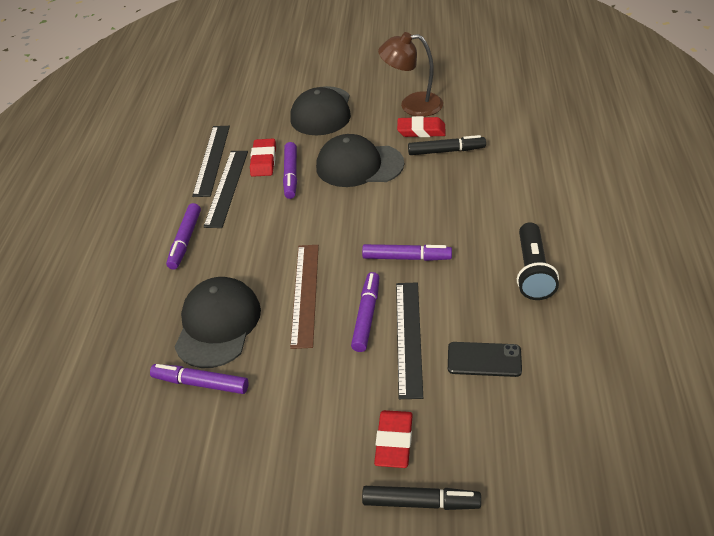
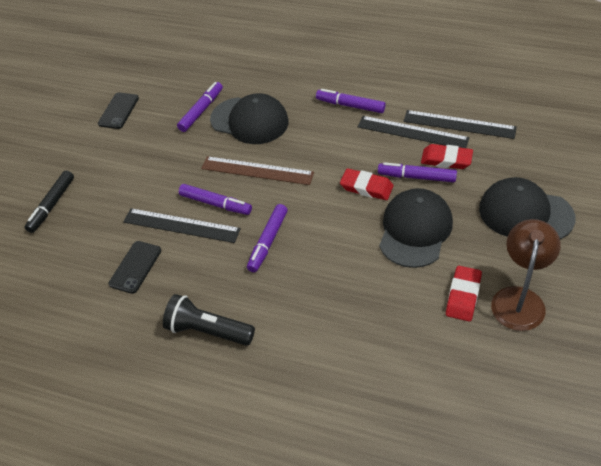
camera: 105 degrees right, 5 degrees up
(205, 495) = (118, 111): none -> black phone
(394, 441) = (100, 200): red eraser -> red eraser (366, 187)
(446, 151) = (416, 310): black marker -> none

